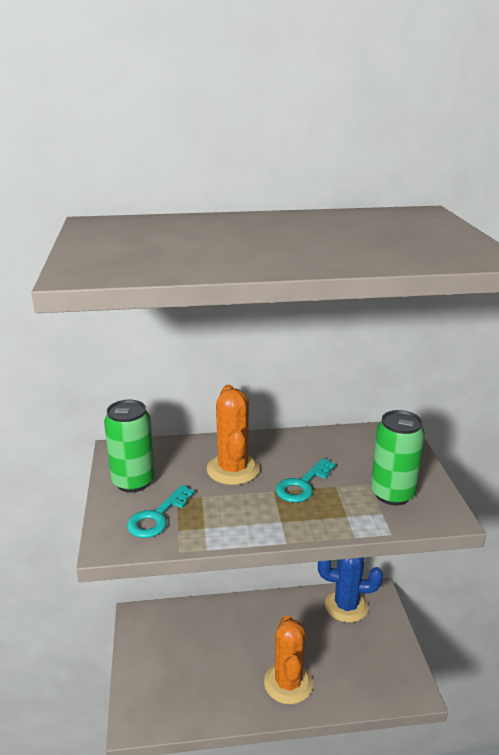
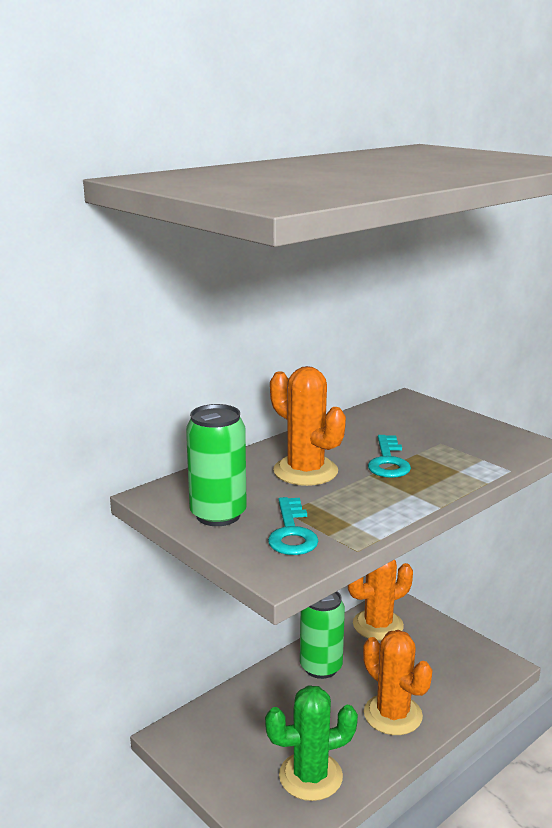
camera: 35 degrees left, 5 degrees down
(190, 695) = (310, 776): none -> green cactus
(346, 606) = (378, 625): blue cactus -> orange cactus
(392, 494) = (470, 443): green can -> green can (321, 667)

